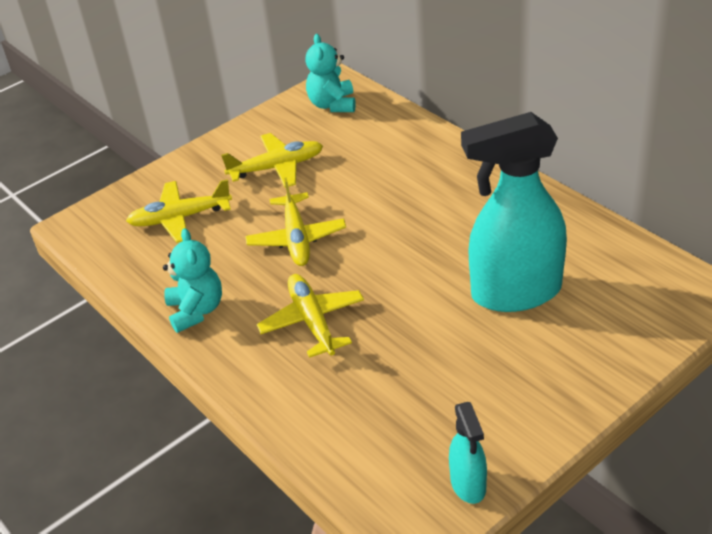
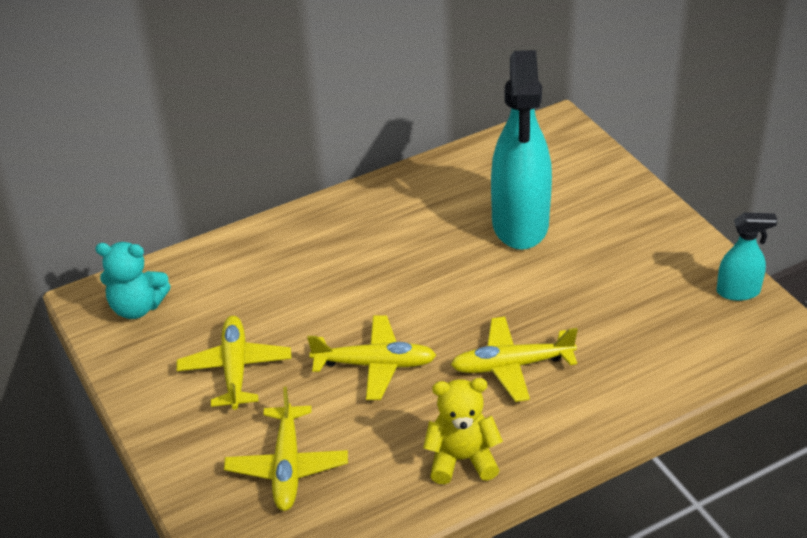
camera: 80 degrees left, 0 degrees up
(196, 310) = (462, 459): turquoise teddy bear -> yellow teddy bear

